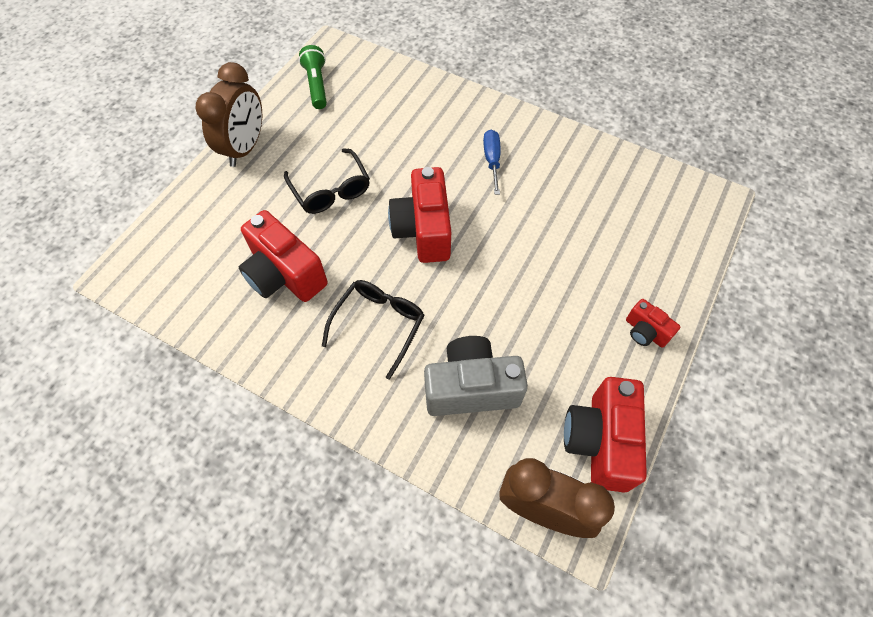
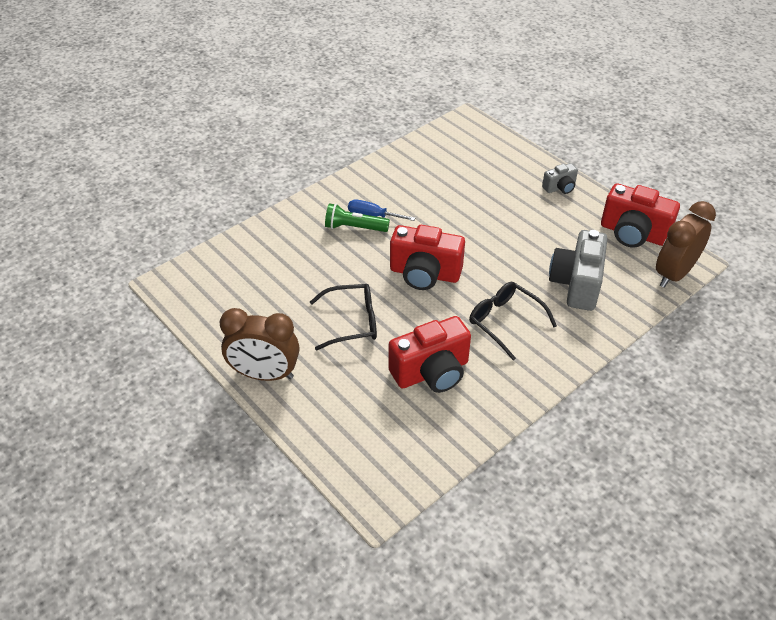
camera: 70 degrees left, 15 degrees down
(245, 148) = (264, 374): brown clock -> brown clock turned 150 degrees clockwise
(317, 85) = (213, 305): green flashlight -> green flashlight (354, 228)
(645, 332) = (560, 187): red camera -> grey camera

